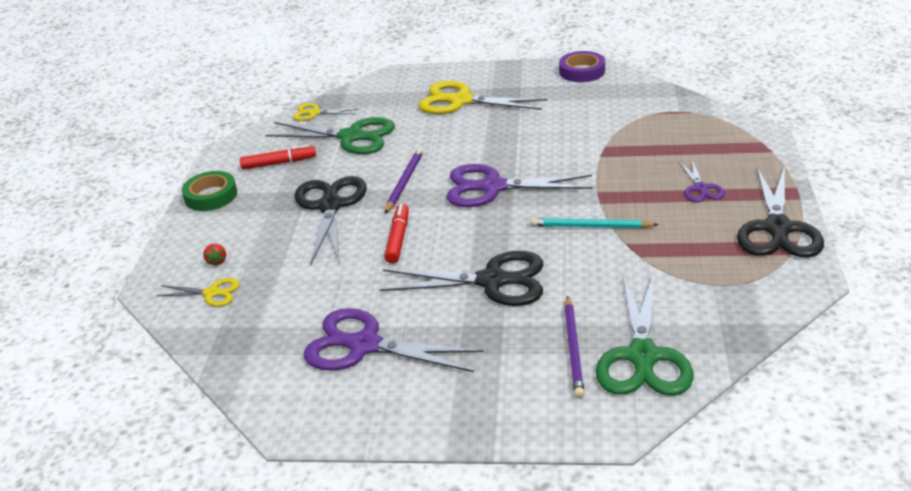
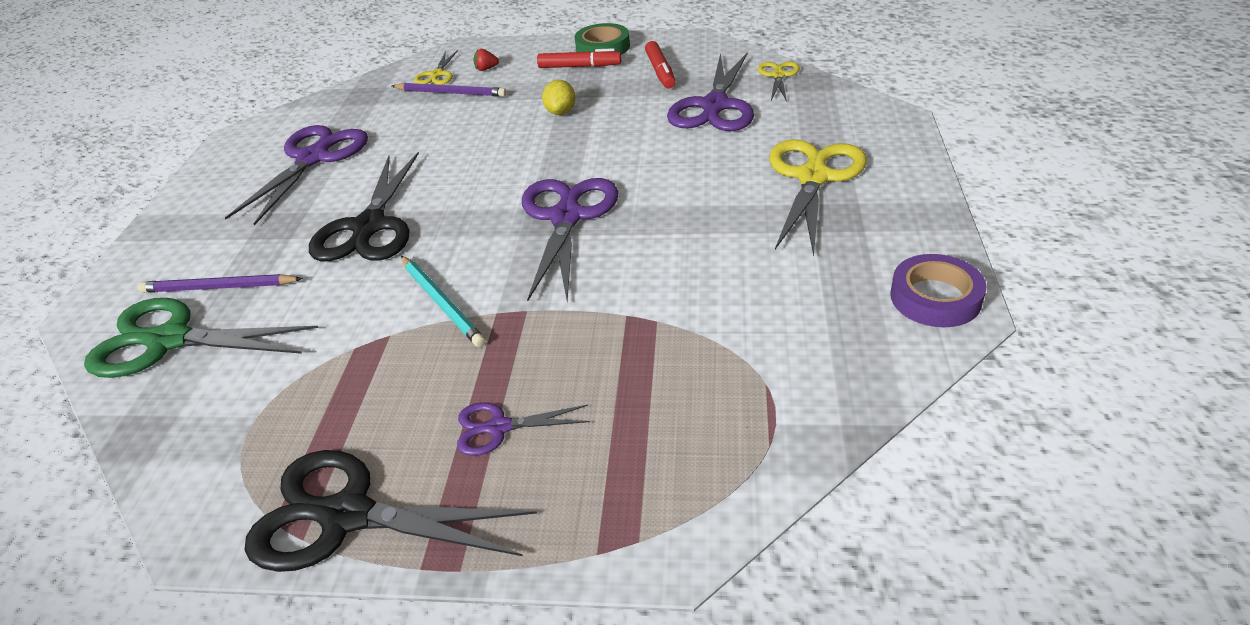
camera: 90 degrees right, 5 degrees up
(330, 206) = (560, 112): black scissors -> yellow lemon
(351, 137) = (715, 106): green scissors -> purple scissors
(398, 239) = (480, 159): red marker -> red marker (579, 66)
(404, 182) = (597, 152): purple pencil -> purple pencil (451, 93)
(590, 227) = (442, 303): turquoise pencil -> turquoise pencil turned 135 degrees clockwise

